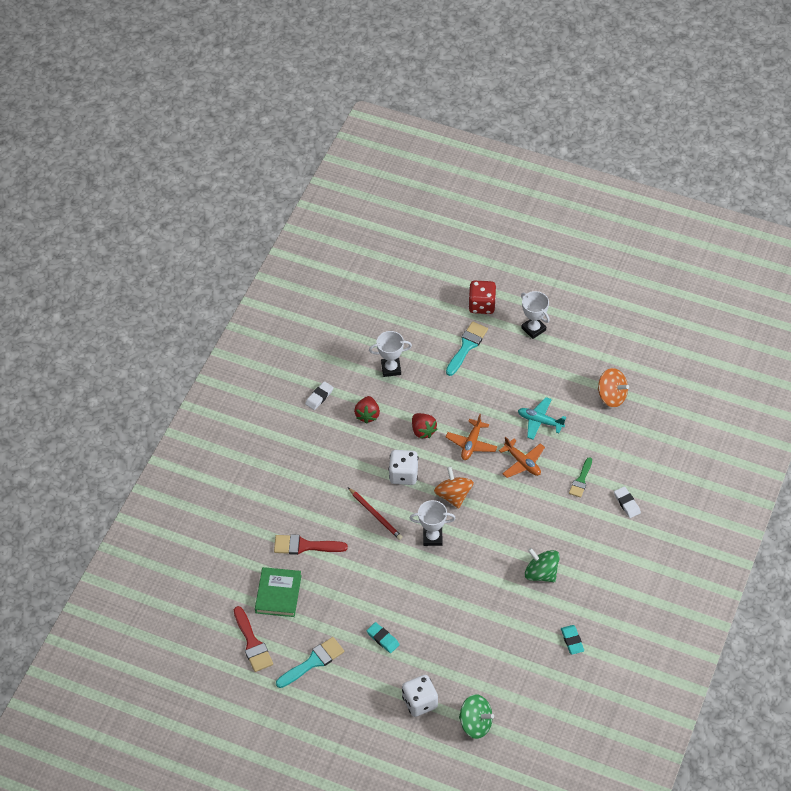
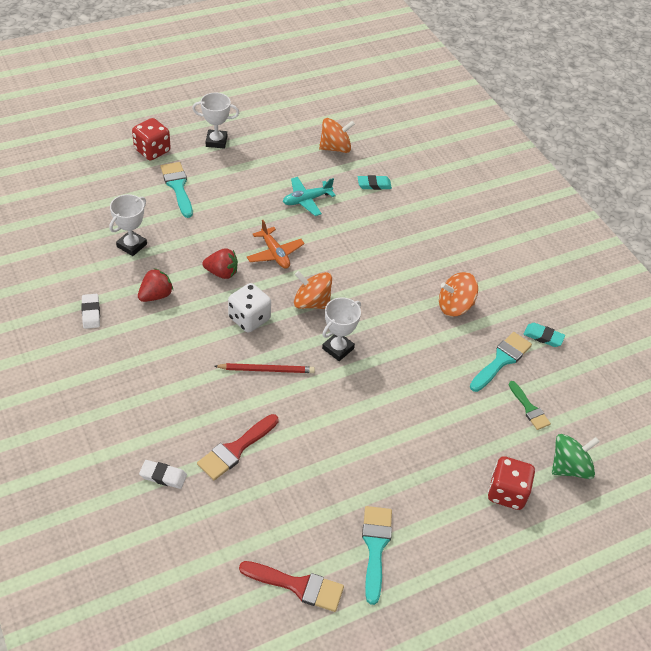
camera: 55 degrees left, 5 degrees down
(278, 594) = (264, 515): green book -> none
(367, 415) = (156, 295): red strawberry -> red strawberry turned 90 degrees counterclockwise
(383, 639) = (407, 468): turquoise eraser -> turquoise eraser (374, 184)
(420, 702) = (507, 493): white dice -> red dice
(522, 462) = (332, 238): orange plane -> none
(523, 631) = (501, 360): none -> turquoise brush
(541, 573) = (455, 306): green spinning top -> orange spinning top
(581, 480) = (391, 218): green brush -> green brush (529, 408)
(627, 503) = (444, 210): white eraser -> white eraser (163, 476)

